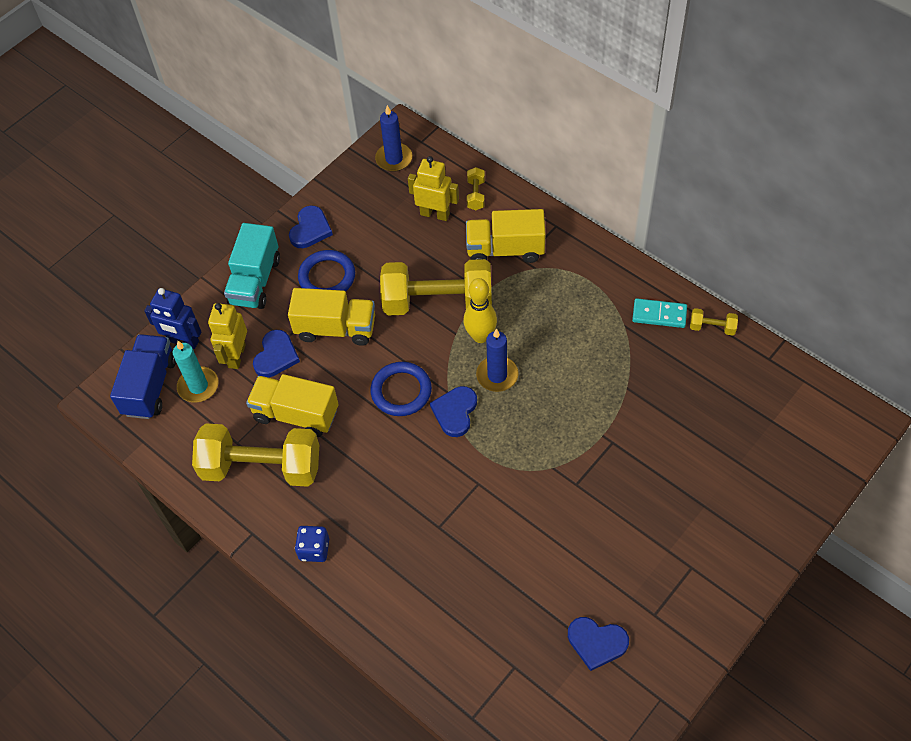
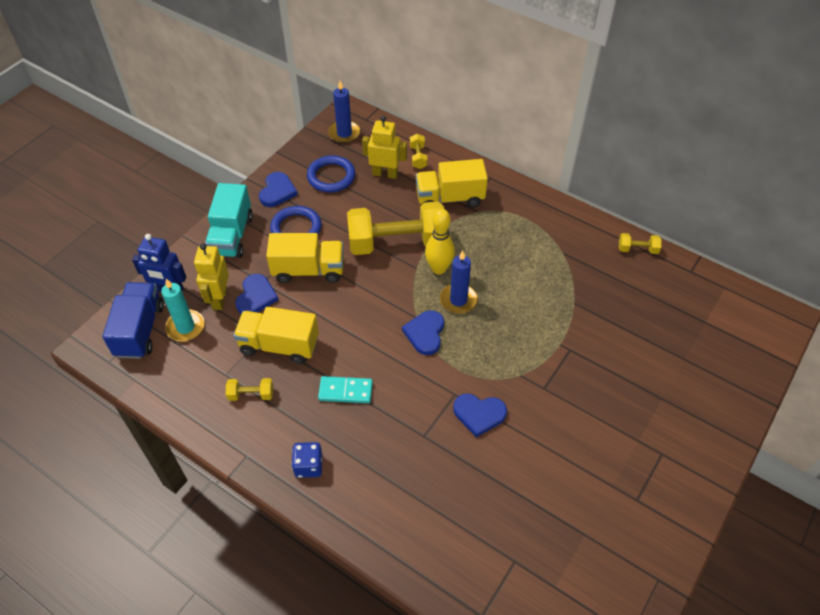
camera: 10 degrees left, 5 degrees down
(261, 467) = (251, 394): yellow dumbbell -> yellow dumbbell, size x0.41
(401, 391) = (374, 319): blue ring -> blue ring (331, 176)
(596, 643) = (589, 531): blue heart -> blue heart (479, 414)
(659, 314) = (590, 242): turquoise domino -> turquoise domino (345, 391)

